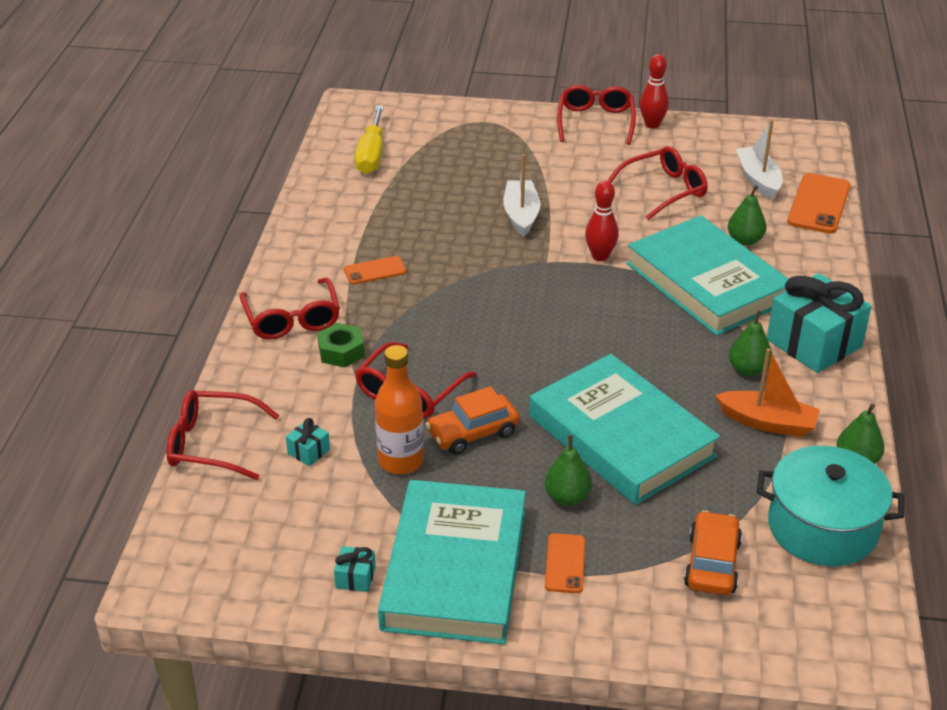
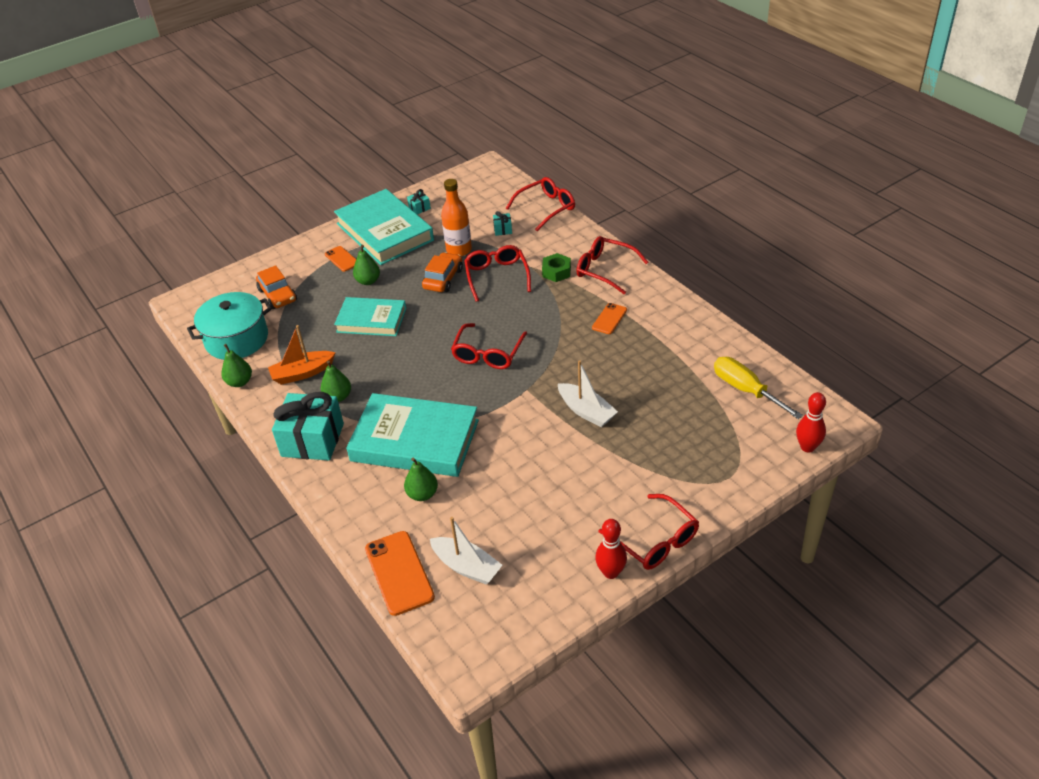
camera: 140 degrees right, 5 degrees up
(600, 256) = (500, 415): red bowling pin -> red bowling pin (807, 447)
(621, 436) = (371, 320): turquoise book -> turquoise book, size x0.63
(664, 190) = (523, 502): red glasses -> red glasses (488, 354)

